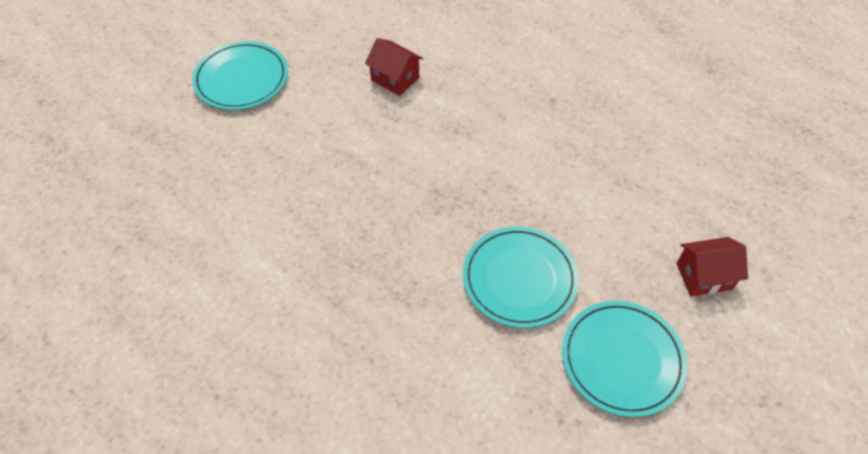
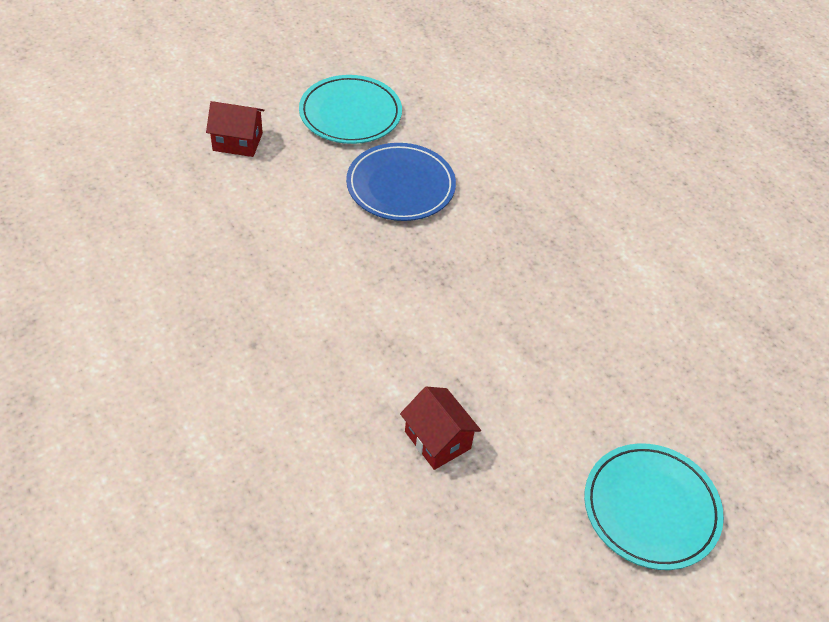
camera: 165 degrees left, 5 degrees down
(519, 279) = (400, 186): turquoise plate -> blue plate

